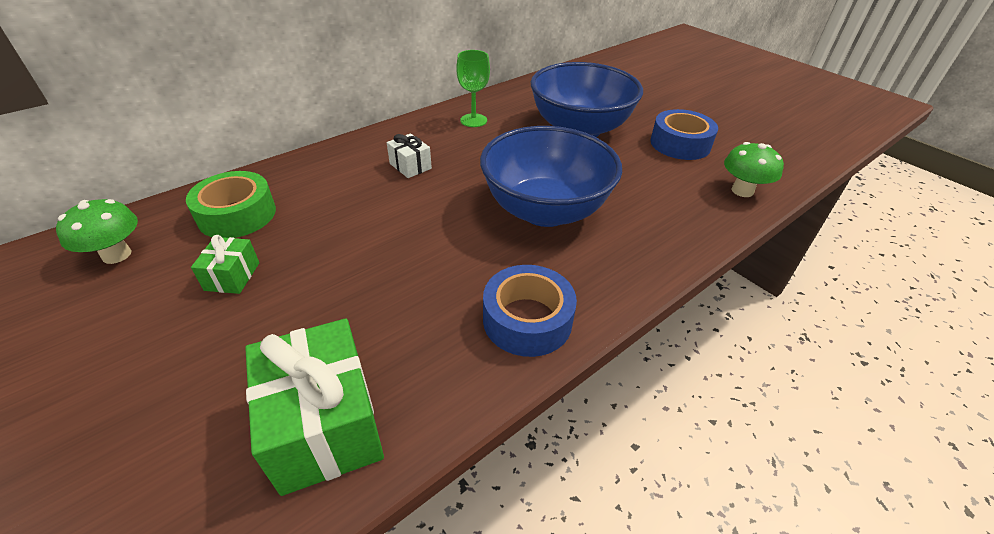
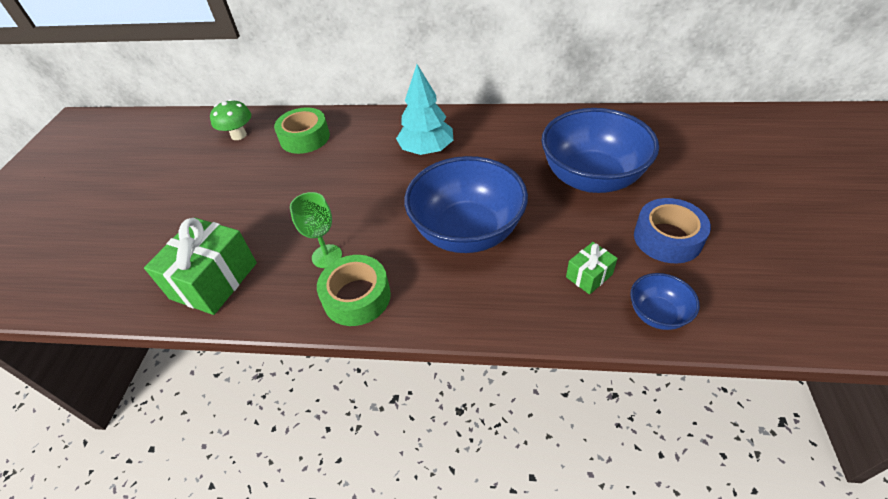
camera: 50 degrees right, 5 degrees up
(232, 276) = (265, 175): green gift -> green gift (589, 276)
(410, 166) = (427, 150): white gift -> turquoise tree
(473, 120) = (516, 131): green goblet -> green goblet (327, 256)
(527, 320) = (357, 297): blue tape -> green tape
(742, 191) = (657, 314): green mushroom -> blue bowl

